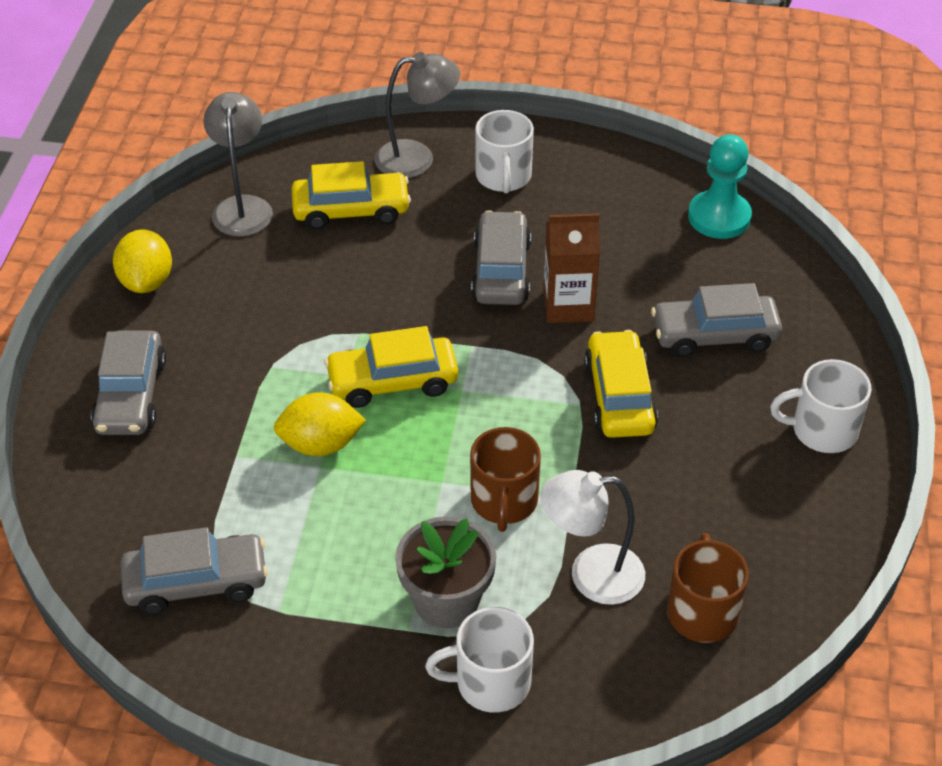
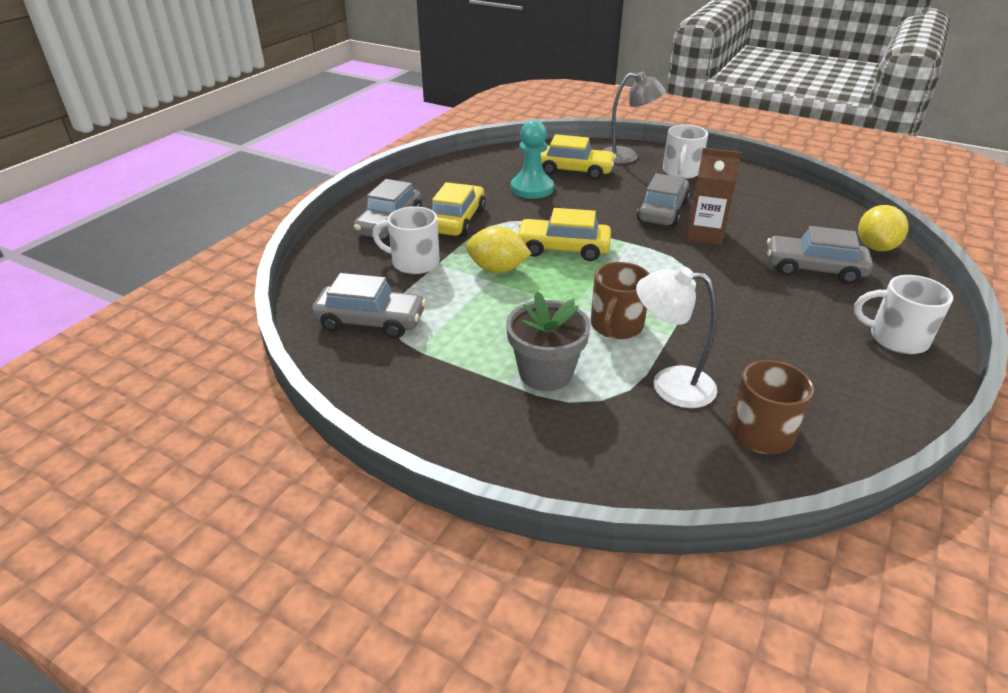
camera: 20 degrees right, 10 degrees down
(146, 281) = (432, 179): yellow lemon -> yellow lemon (875, 247)
(242, 207) = (508, 159): grey lamp -> none
(490, 682) = (557, 433): white mug -> white mug (414, 262)
(619, 396) = (728, 287): yellow car -> yellow car (457, 221)
(719, 217) = (831, 212): turquoise pawn -> turquoise pawn (532, 188)

